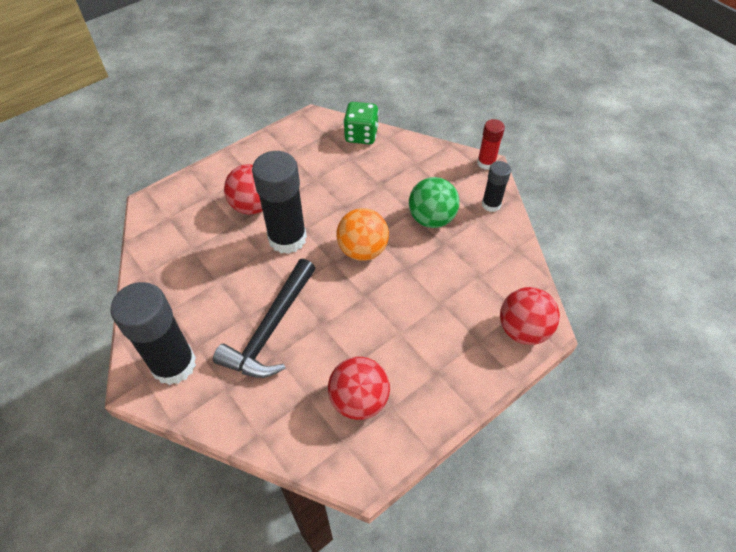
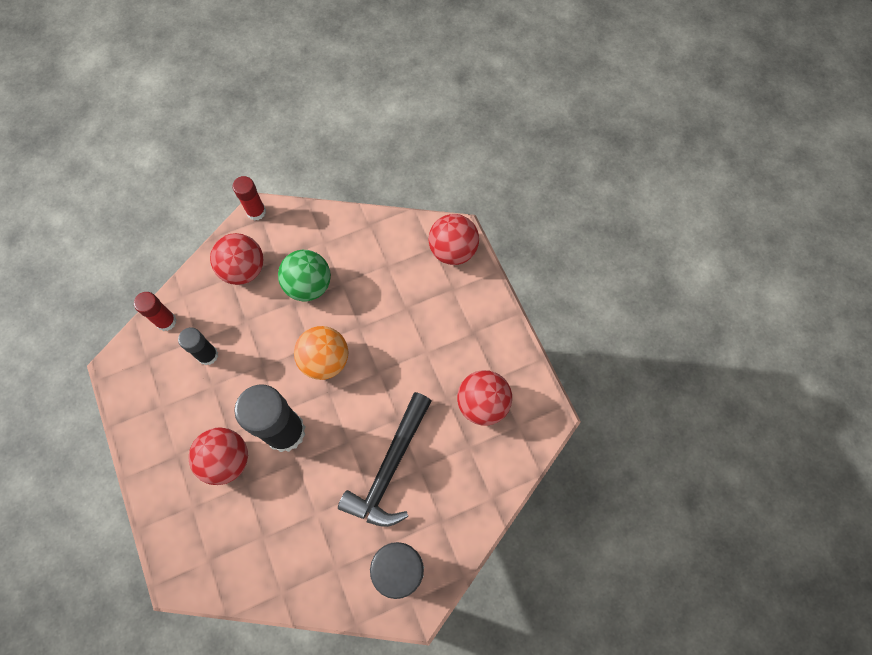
camera: 75 degrees left, 15 degrees up
(270, 329) = (390, 468): black hammer -> black hammer turned 75 degrees clockwise
(361, 135) = (166, 321): green dice -> red glue stick
(427, 170) = (243, 269): none -> red ball
(491, 204) = (311, 226): black glue stick -> black glue stick (208, 355)

